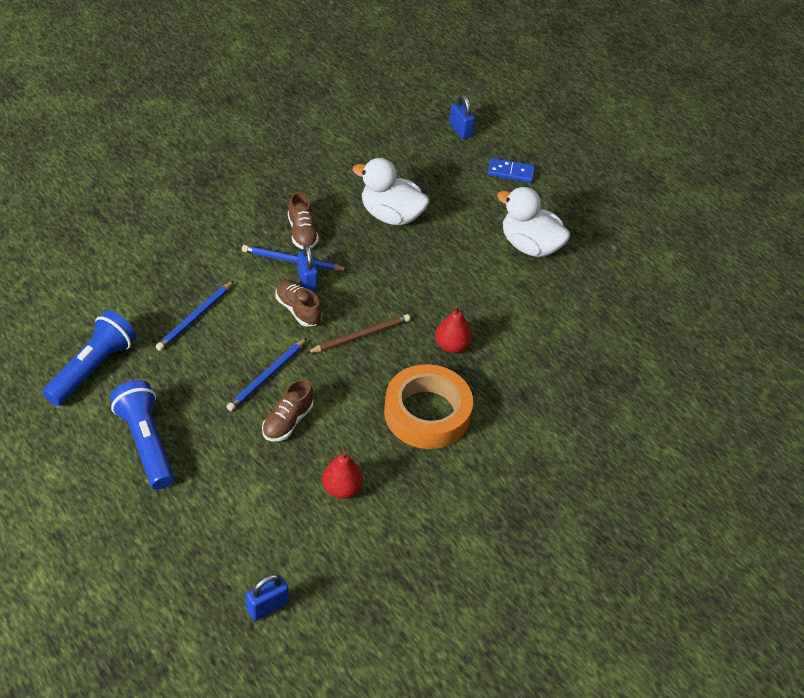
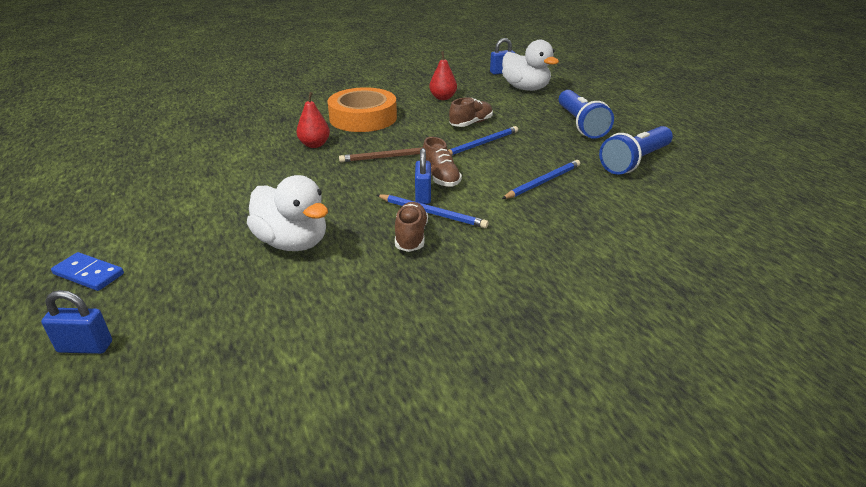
camera: 160 degrees left, 15 degrees down
(460, 130) = (85, 347): blue padlock -> blue padlock turned 75 degrees counterclockwise
(529, 246) = (164, 199): white duck -> white duck (525, 88)

